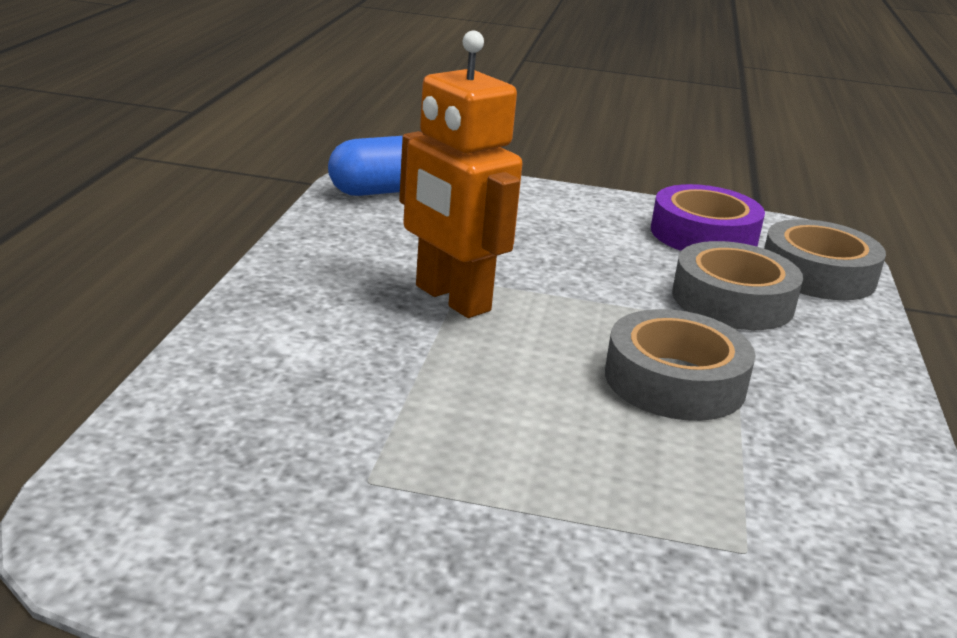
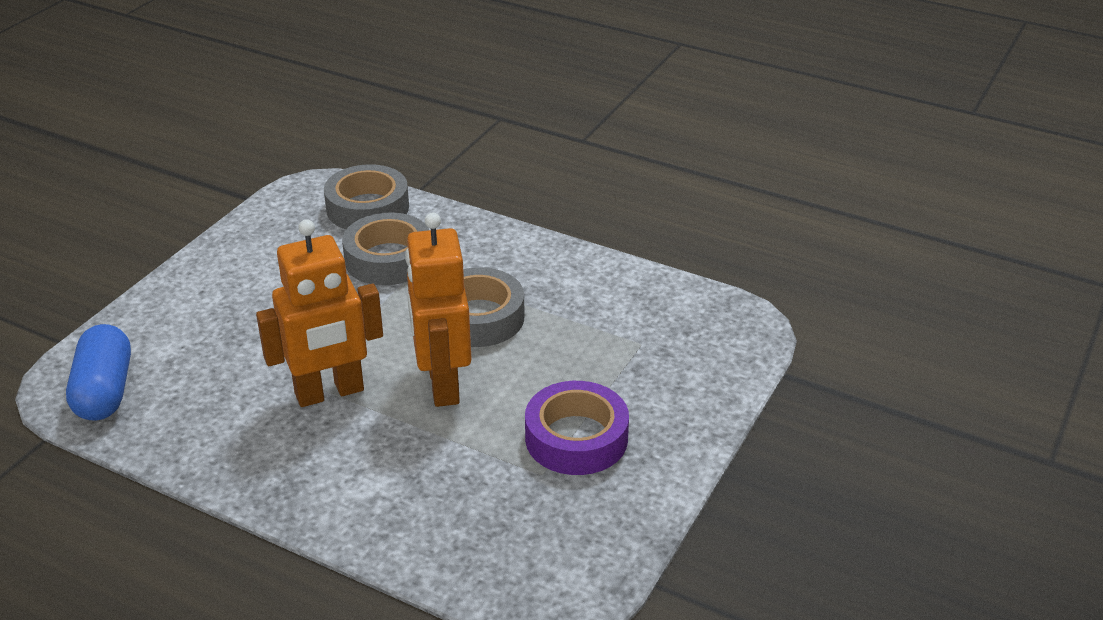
camera: 70 degrees left, 10 degrees up
(513, 371) = (442, 385): none -> orange robot
(703, 235) = (283, 238): purple tape -> purple tape (576, 438)

